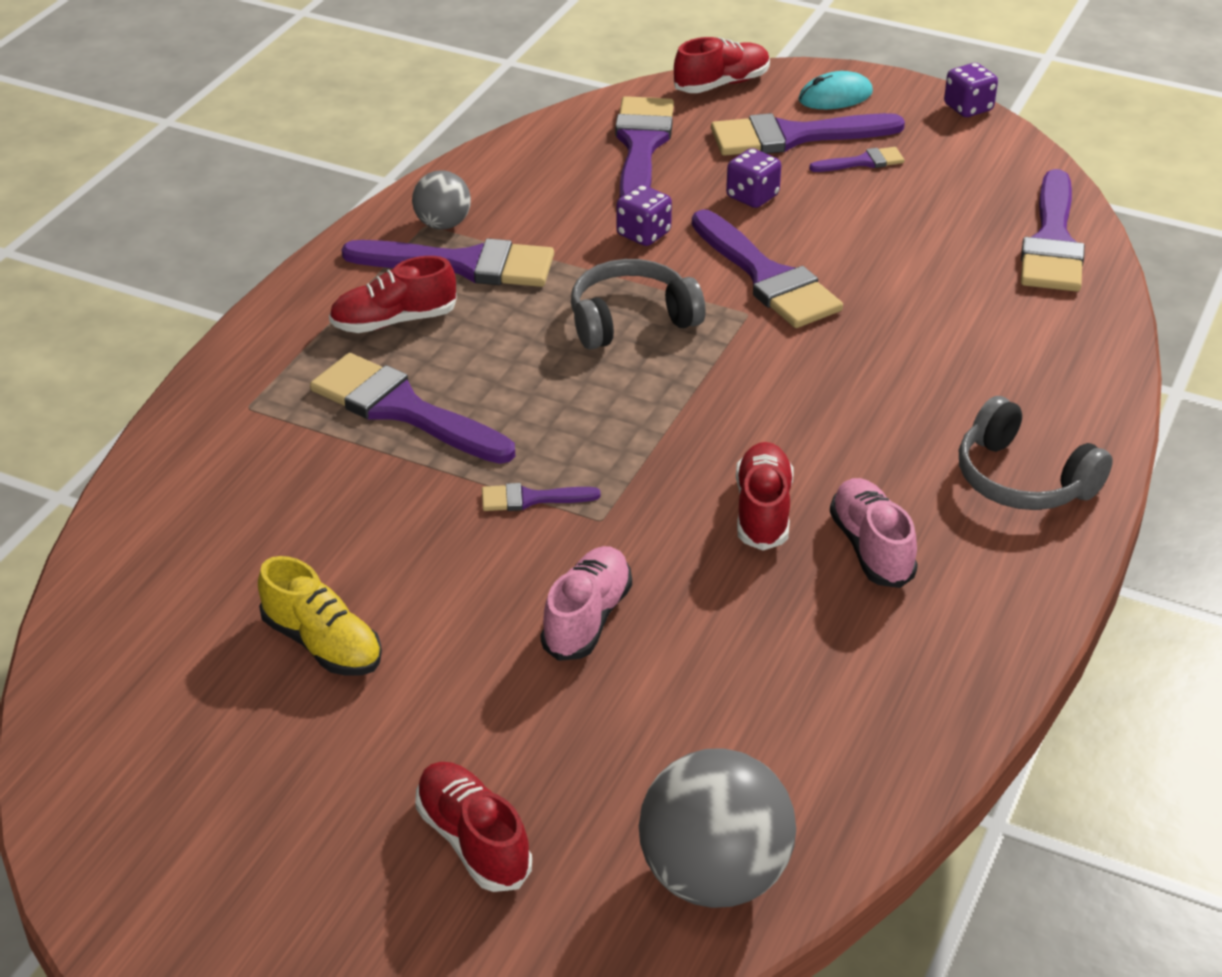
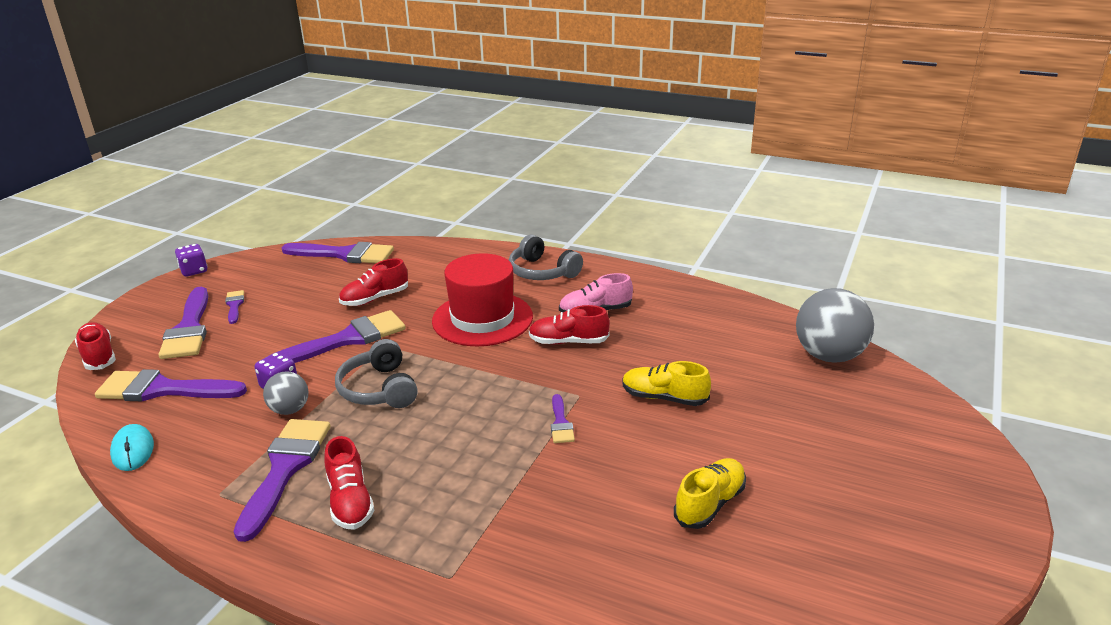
camera: 90 degrees left, 10 degrees down
(403, 409) = (463, 487): purple brush -> none
(443, 224) = (222, 484): grey ball -> grey ball (290, 410)
(473, 841) = (843, 430): red shoe -> red shoe (375, 298)
(587, 618) = (664, 398): pink shoe -> yellow shoe
(752, 196) = (254, 344): purple dice -> none
(835, 96) = (149, 313): turquoise mouse -> turquoise mouse (133, 450)
(836, 410) = (482, 319): none -> red hat
(1022, 480) = (542, 272): grey headphones -> grey headphones turned 90 degrees clockwise

